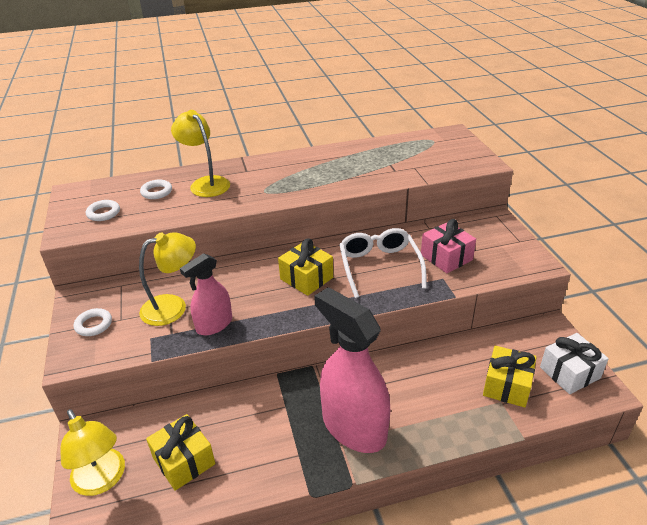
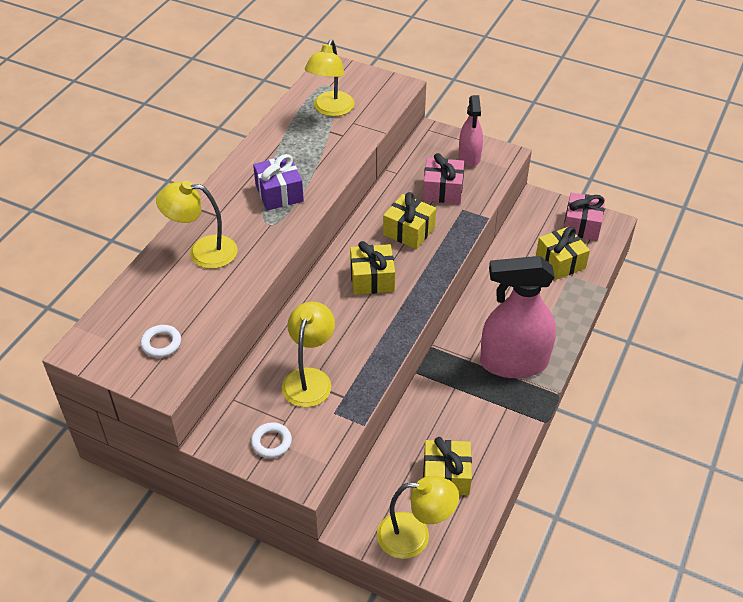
camera: 50 degrees left, 10 degrees up
(156, 192) = (172, 290): white ring -> none
(214, 325) = (364, 365): pink spray bottle -> pink spray bottle (469, 157)
(299, 179) = (279, 193): none -> purple gift
(379, 266) = (409, 231): white glasses -> yellow gift
(411, 154) = (330, 110): none -> yellow lamp
(569, 373) = (582, 225): white gift -> pink gift

